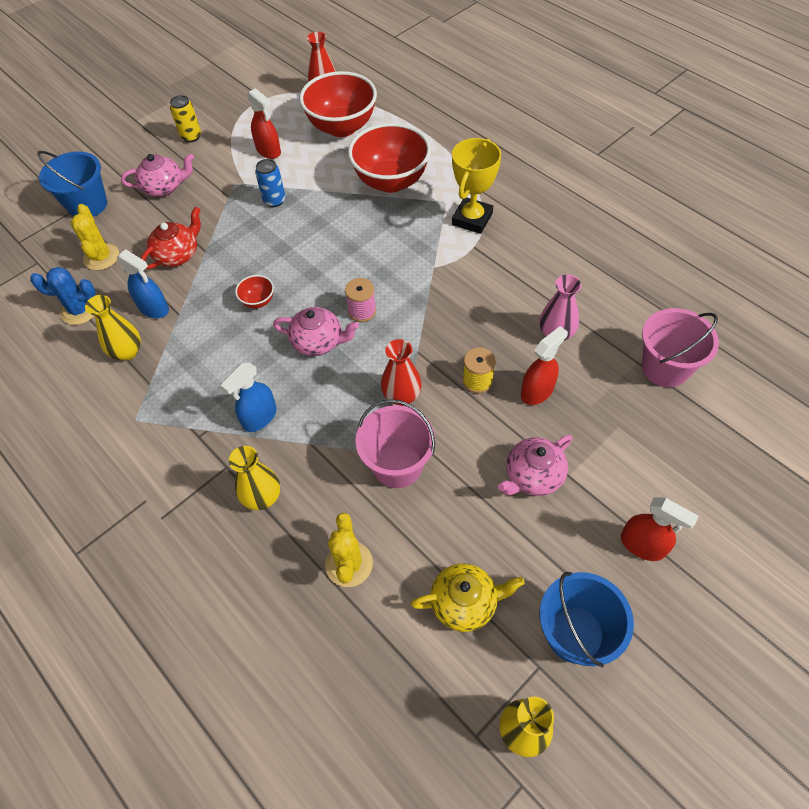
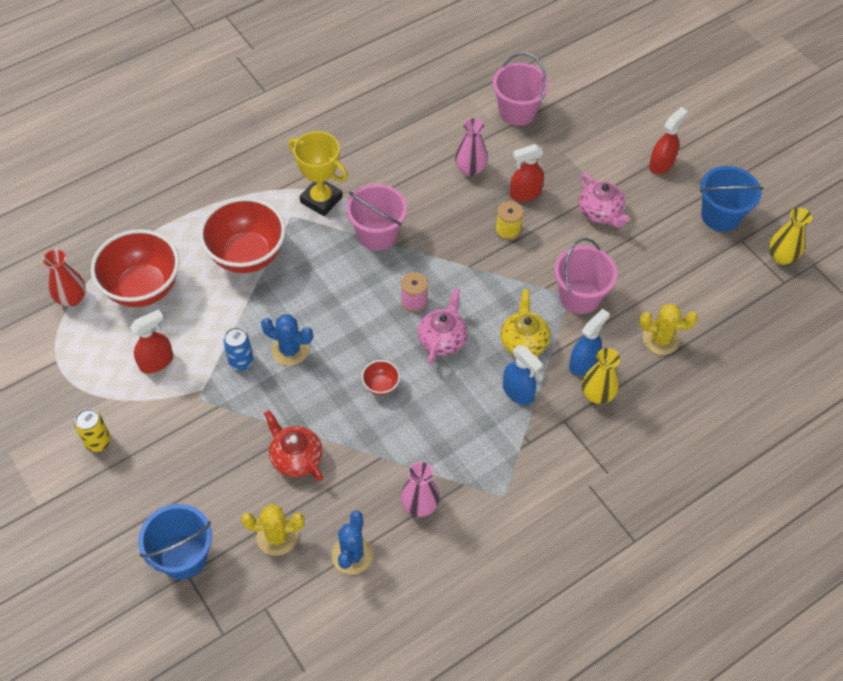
camera: 85 degrees left, 0 degrees up
(127, 352) = (419, 505): yellow vase -> pink vase
(154, 308) = (367, 481): blue spray bottle -> blue spray bottle (583, 363)
(164, 187) = (181, 471): pink teapot -> none
(291, 230) = (290, 350): none -> blue cactus
(402, 396) = (513, 284): red vase -> none
(440, 268) = (377, 234): none -> pink bucket
(465, 602) = (695, 272): yellow teapot -> yellow teapot (523, 342)
(537, 391) = (525, 193): red spray bottle -> red spray bottle turned 75 degrees counterclockwise

